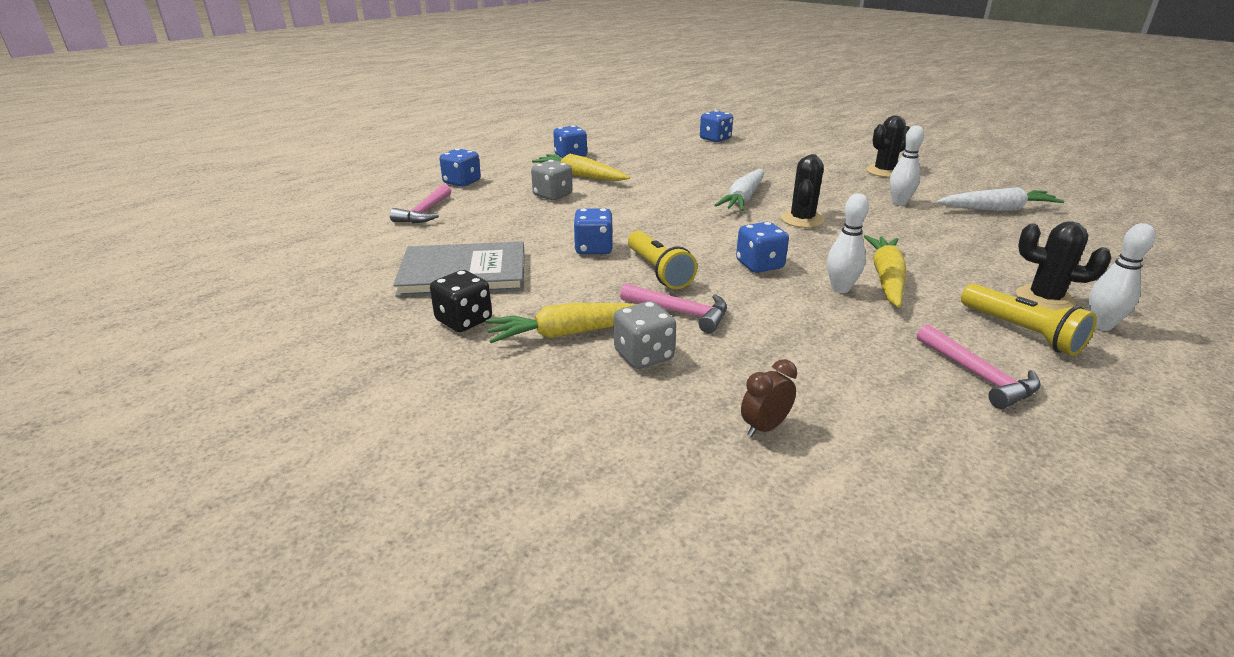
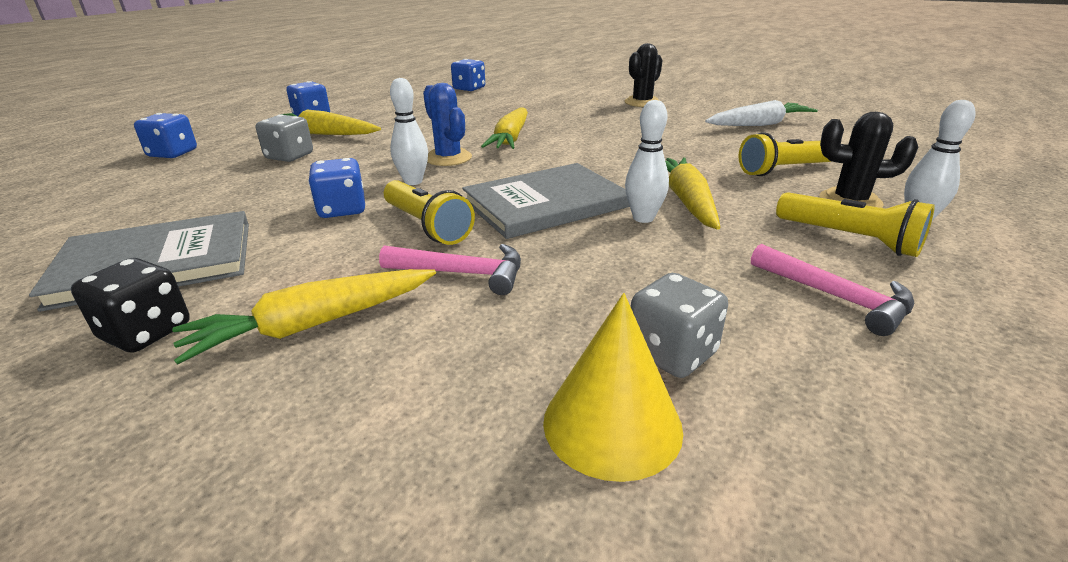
camera: 15 degrees left, 0 degrees up
(425, 212) = (114, 193): pink hammer -> none
(643, 355) = (421, 341): grey dice -> grey dice (672, 353)
(684, 212) = (448, 158): none -> blue cactus
(743, 198) = (510, 139): white carrot -> yellow carrot
(759, 265) = (545, 204): blue dice -> grey book
(764, 427) = (612, 424): brown clock -> yellow cone
(802, 220) = (578, 152): black cactus -> none
(899, 203) = (668, 127): white bowling pin -> white bowling pin (413, 181)
(996, 260) = (784, 170): none -> yellow flashlight

